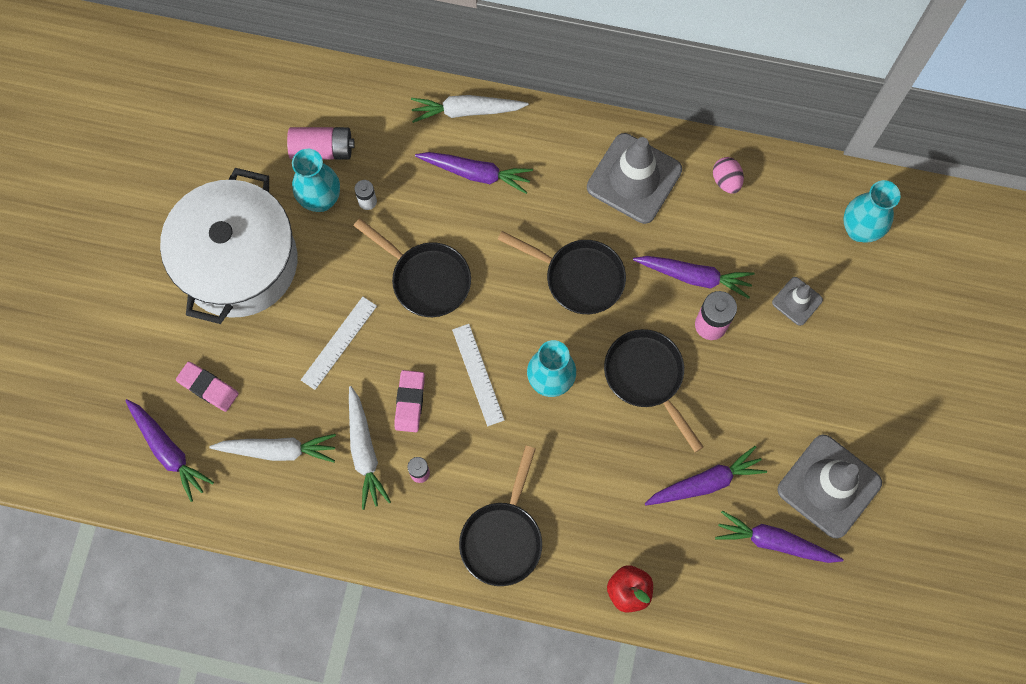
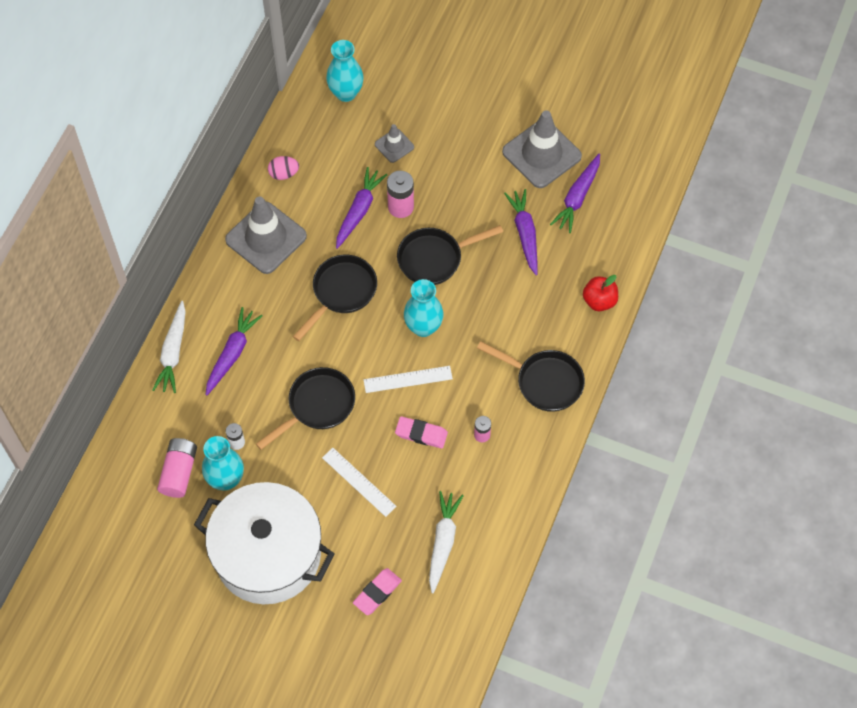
camera: 80 degrees left, 10 degrees down
(168, 451) = (427, 632): purple carrot -> none
(364, 451) = (456, 474): white carrot -> none

